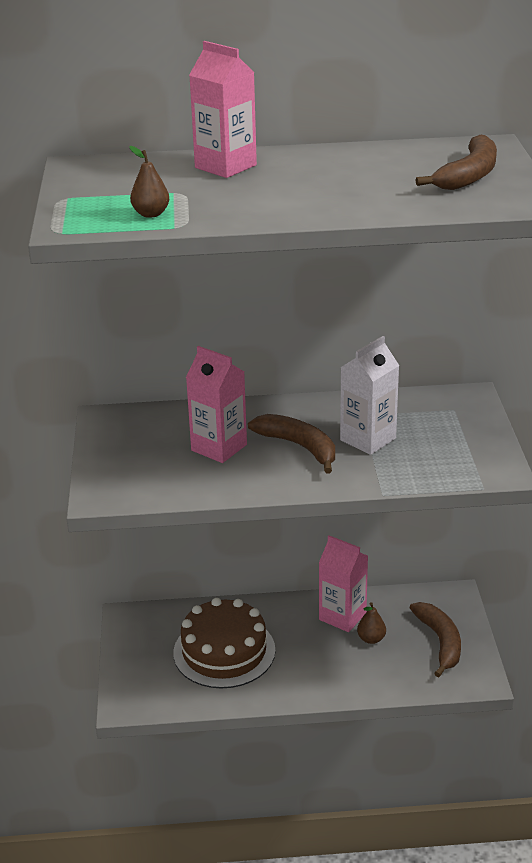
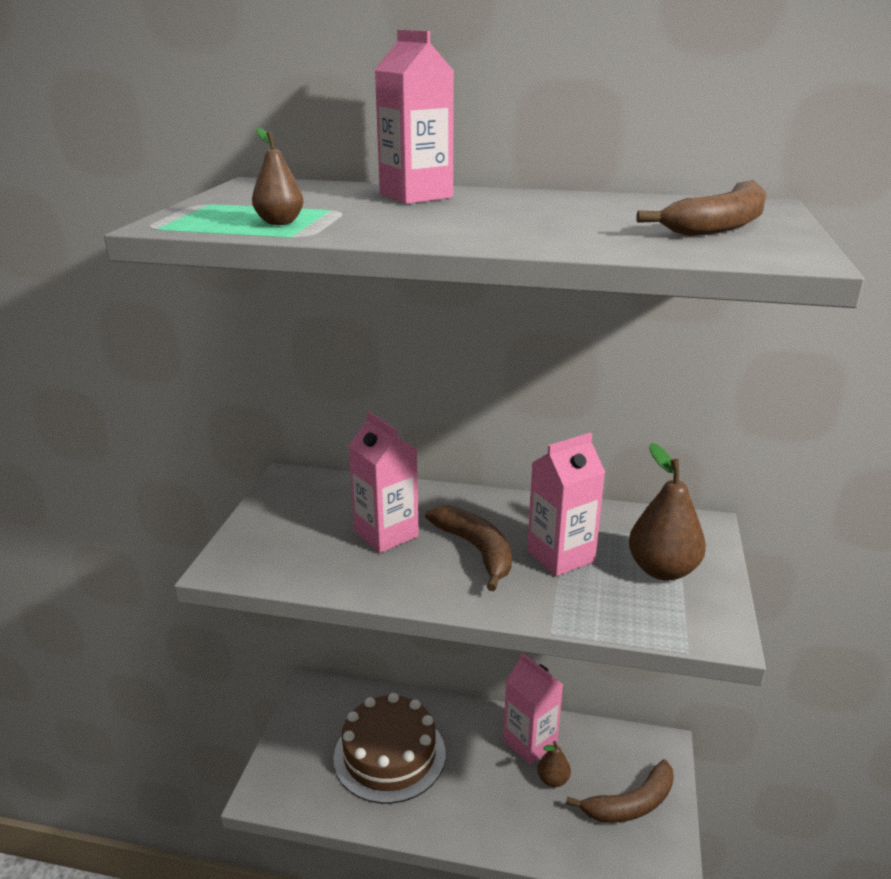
camera: 15 degrees right, 5 degrees down
(368, 439) = (560, 556): white carton -> pink carton
(440, 642) = (631, 804): brown banana -> brown banana turned 60 degrees clockwise
(449, 435) = (662, 570): none -> brown pear

